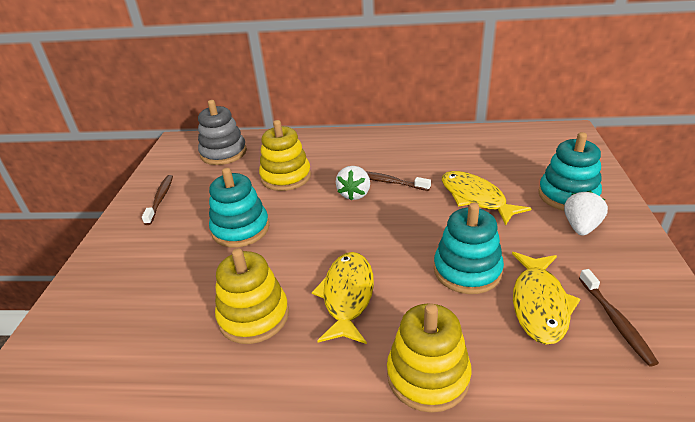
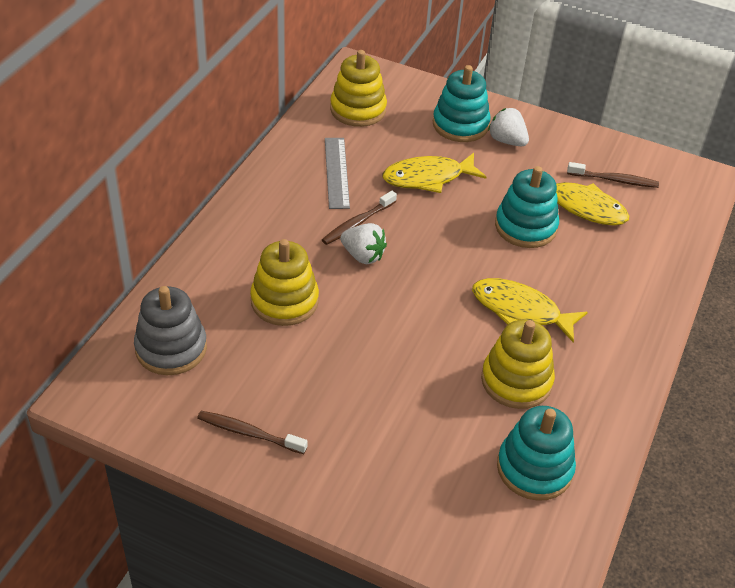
camera: 75 degrees left, 10 degrees up
(240, 229) = (369, 364): turquoise stacking toy -> turquoise stacking toy (534, 468)
(428, 376) = (625, 293): yellow stacking toy -> yellow stacking toy (358, 109)
(436, 158) = (336, 172): none -> grey ruler

